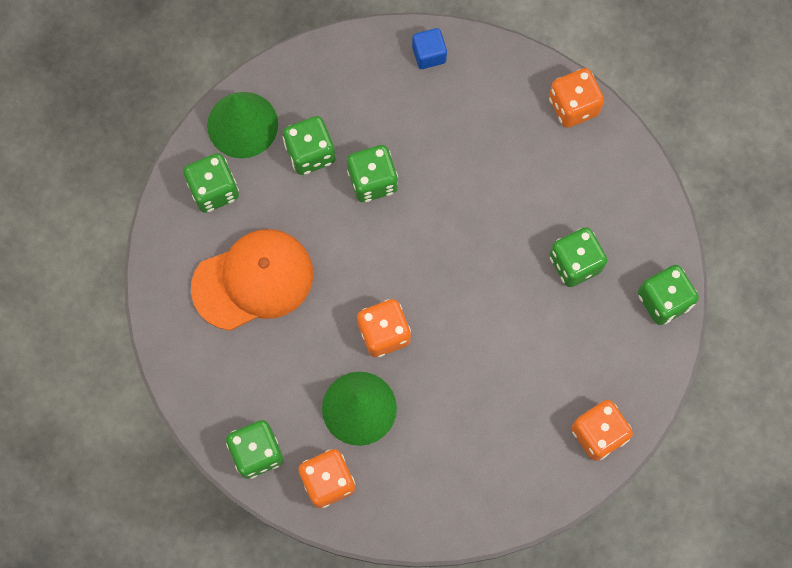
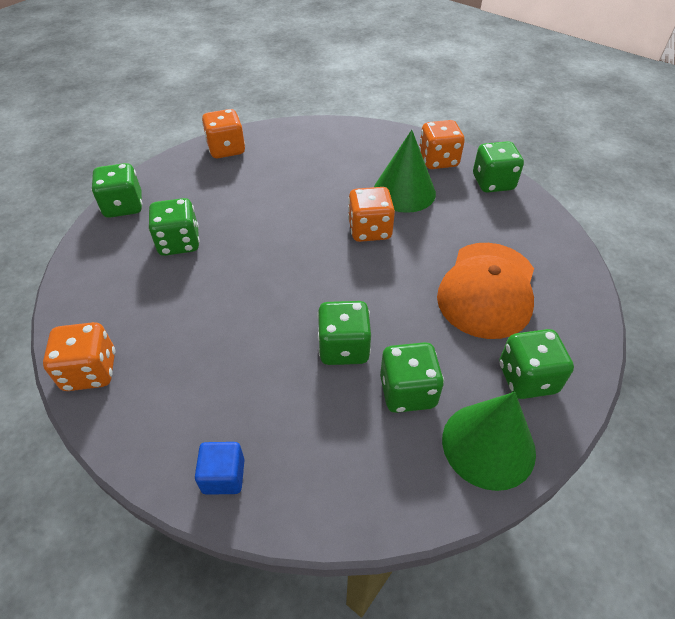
camera: 165 degrees left, 25 degrees down
(253, 280) = (487, 289): orange cap -> orange cap turned 60 degrees counterclockwise

